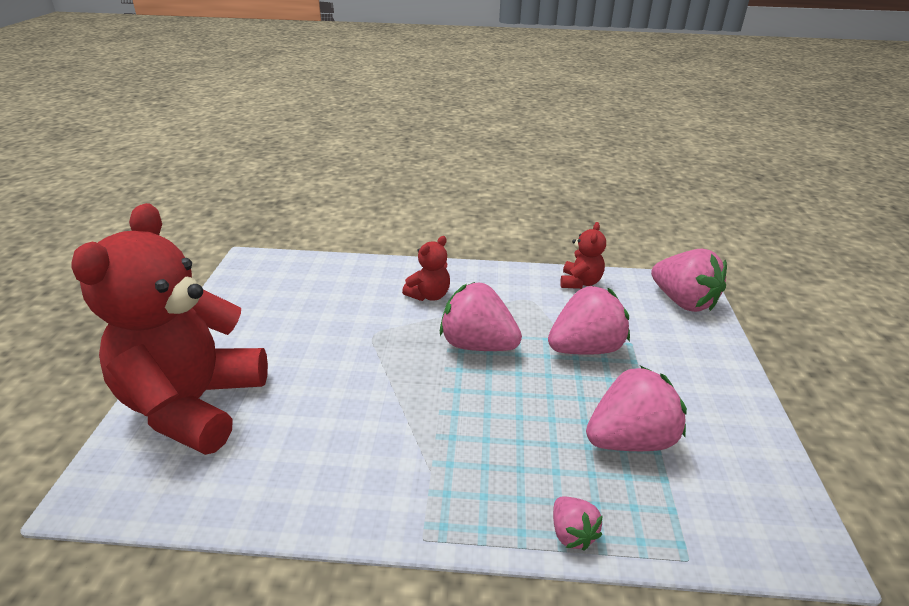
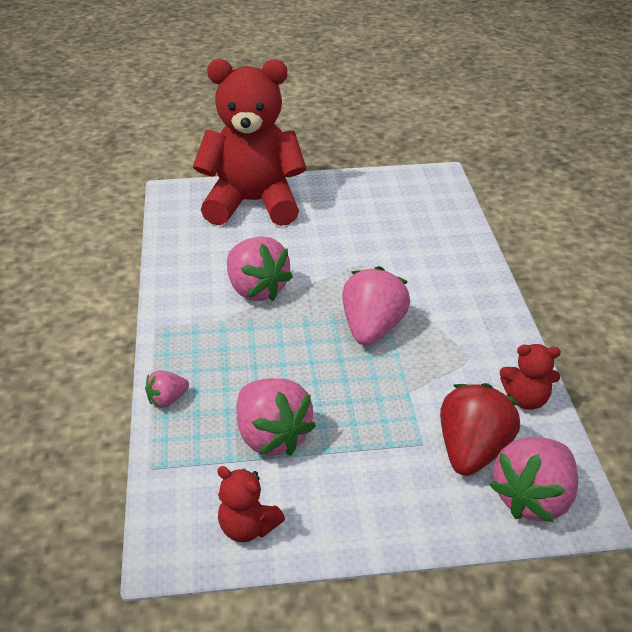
camera: 80 degrees right, 5 degrees up
(429, 295) = (439, 287): red teddy bear -> red teddy bear (248, 527)
(585, 348) = (396, 405): pink strawberry -> pink strawberry (256, 289)
(638, 318) = (472, 451): none -> red strawberry

